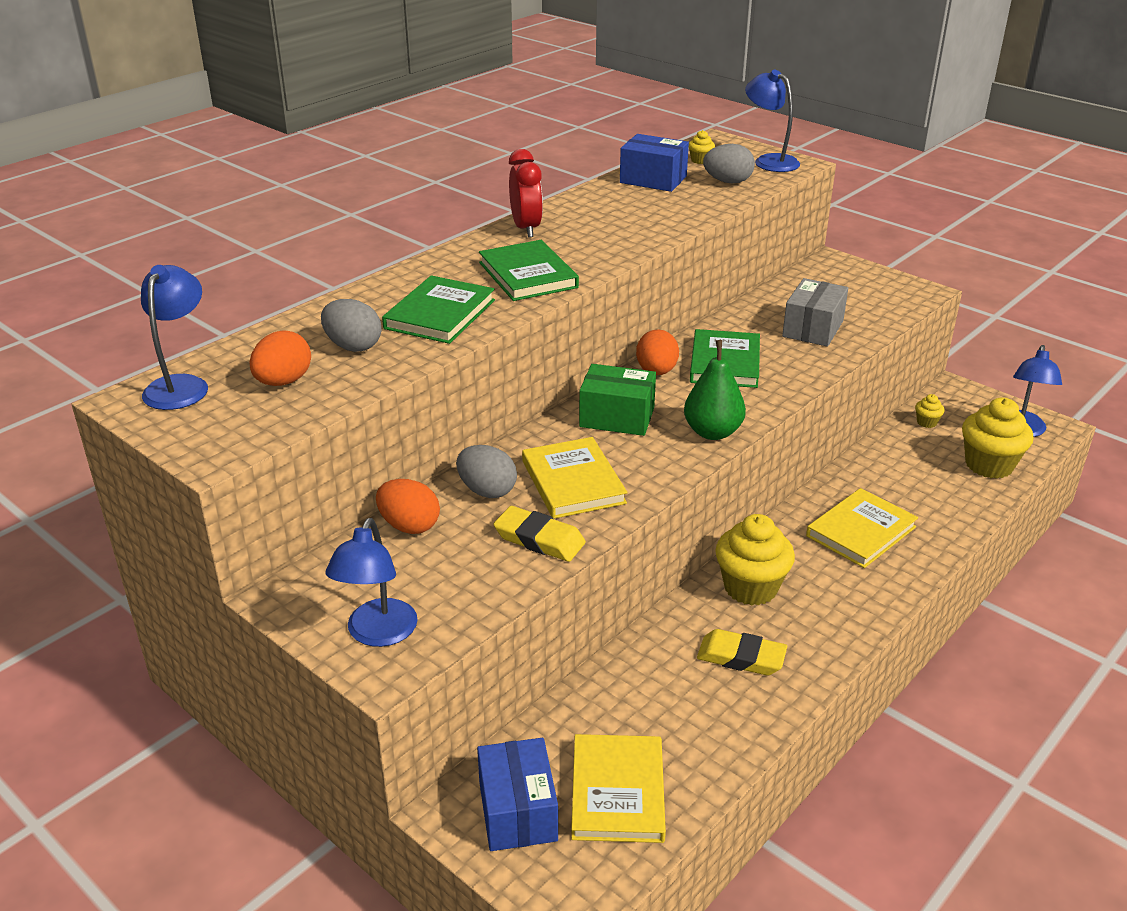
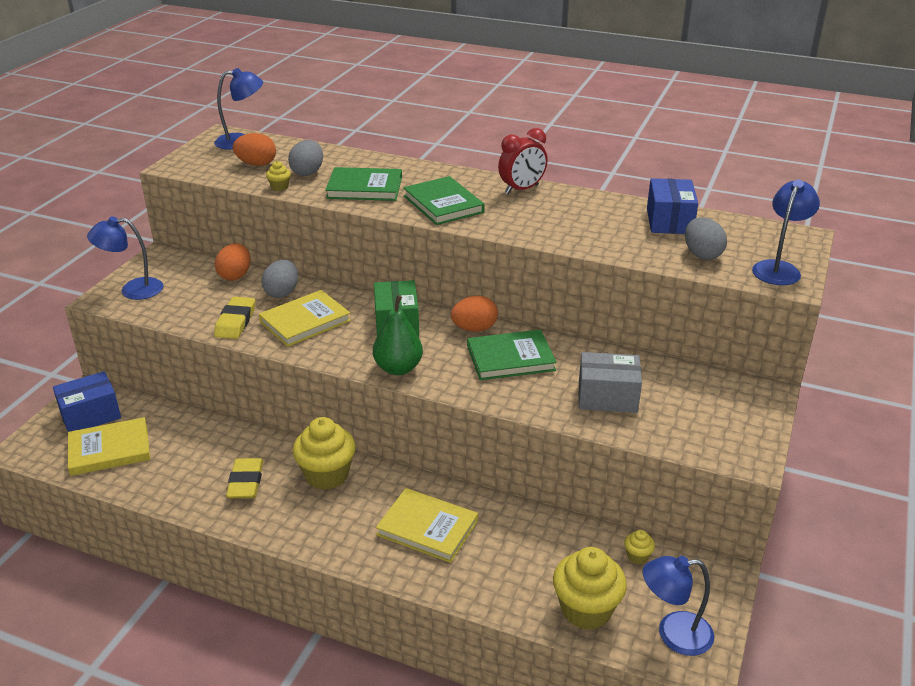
camera: 70 degrees right, 0 degrees up
(528, 275) = (443, 204): green book -> green book turned 75 degrees counterclockwise
(700, 160) = (739, 235): yellow cupcake -> yellow cupcake (279, 187)

